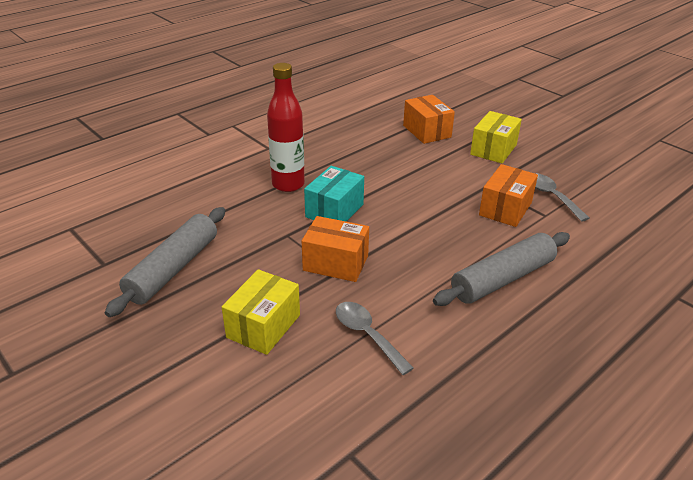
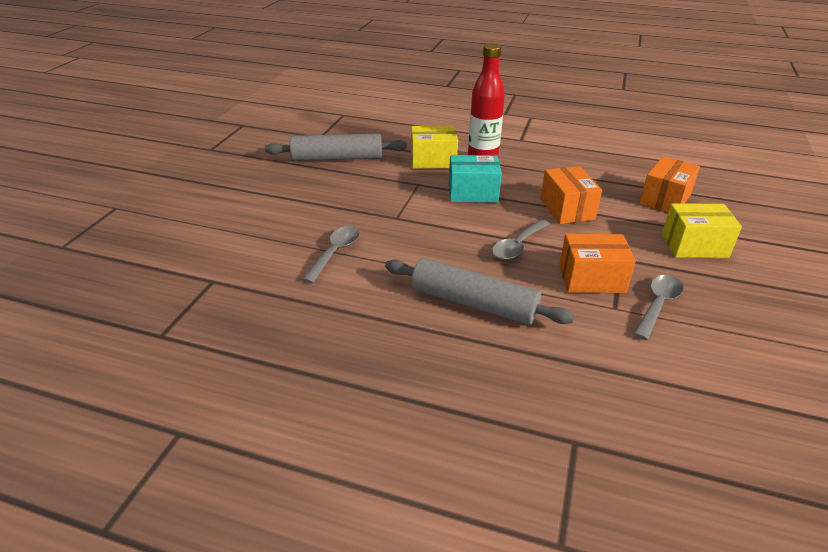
camera: 60 degrees right, 0 degrees up
(263, 326) = (309, 208): yellow box -> yellow box (433, 160)
(335, 263) = (406, 214): orange box -> orange box (567, 209)
(438, 223) = (517, 246): none -> grey spoon

